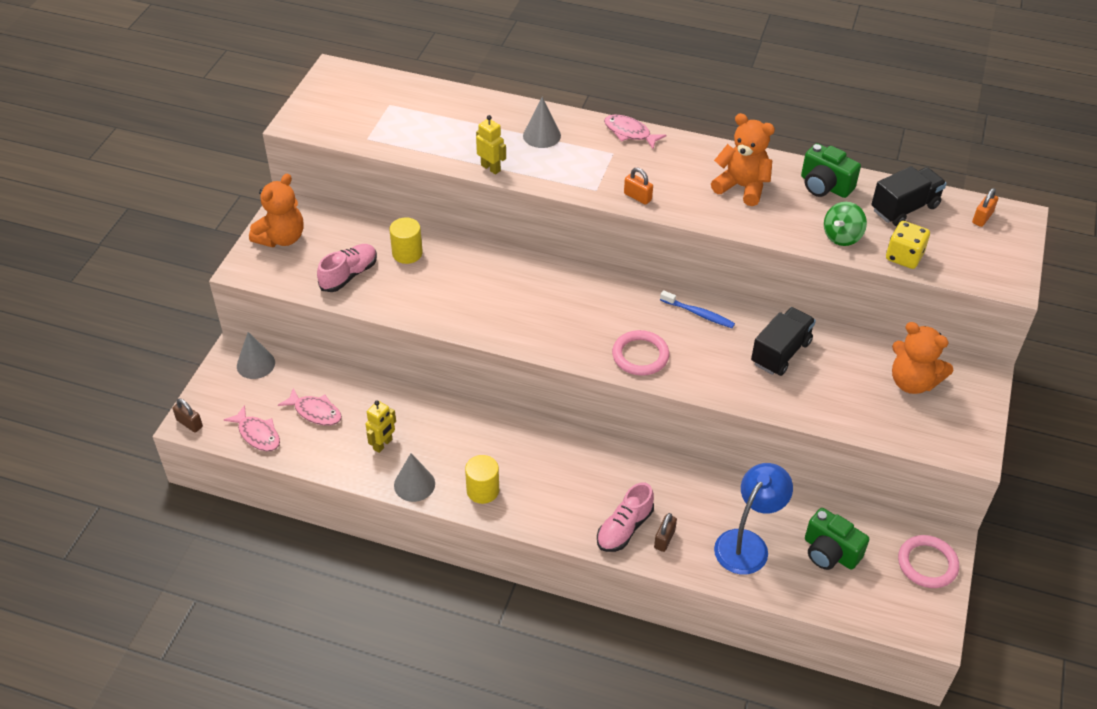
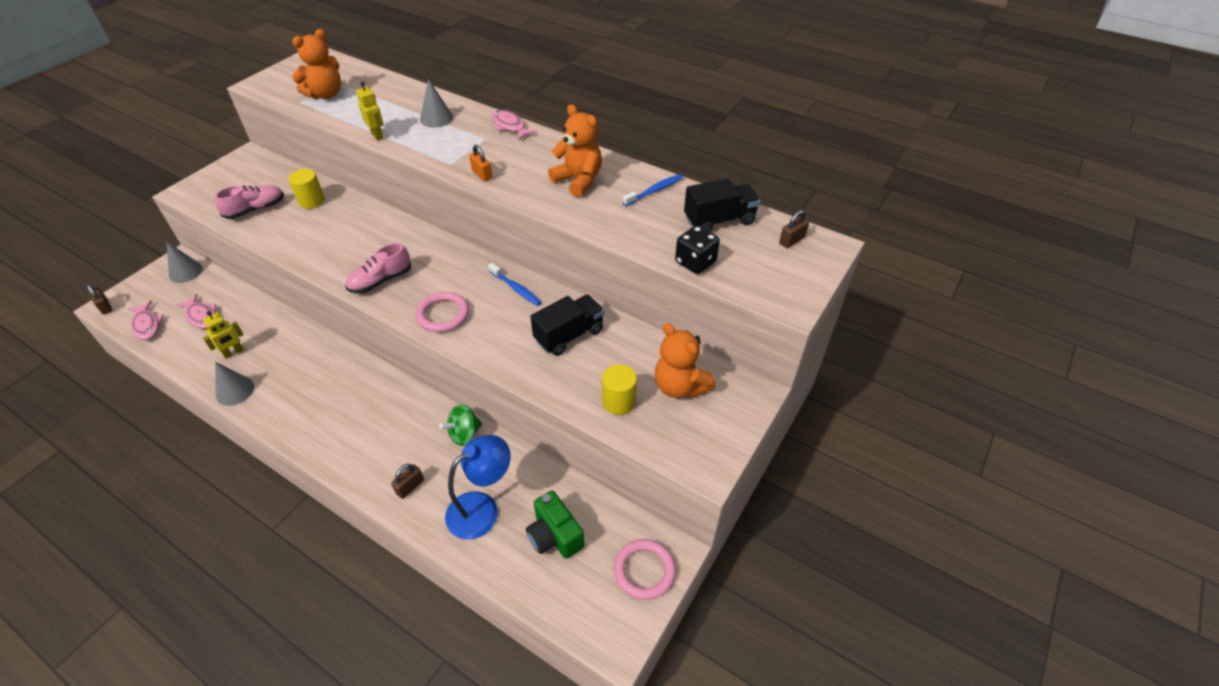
camera: 15 degrees right, 0 degrees up
(281, 238) = (227, 175): orange teddy bear -> orange teddy bear (326, 94)
(483, 490) = (285, 408): yellow cylinder -> yellow cylinder (618, 401)
(624, 528) = (381, 468): pink shoe -> pink shoe (380, 281)
(824, 186) = (654, 191): green camera -> blue toothbrush
(842, 237) = (645, 235): green spinning top -> green spinning top (464, 434)
(904, 257) = (695, 262): yellow dice -> black dice
(982, 218) = (791, 240): orange padlock -> brown padlock

